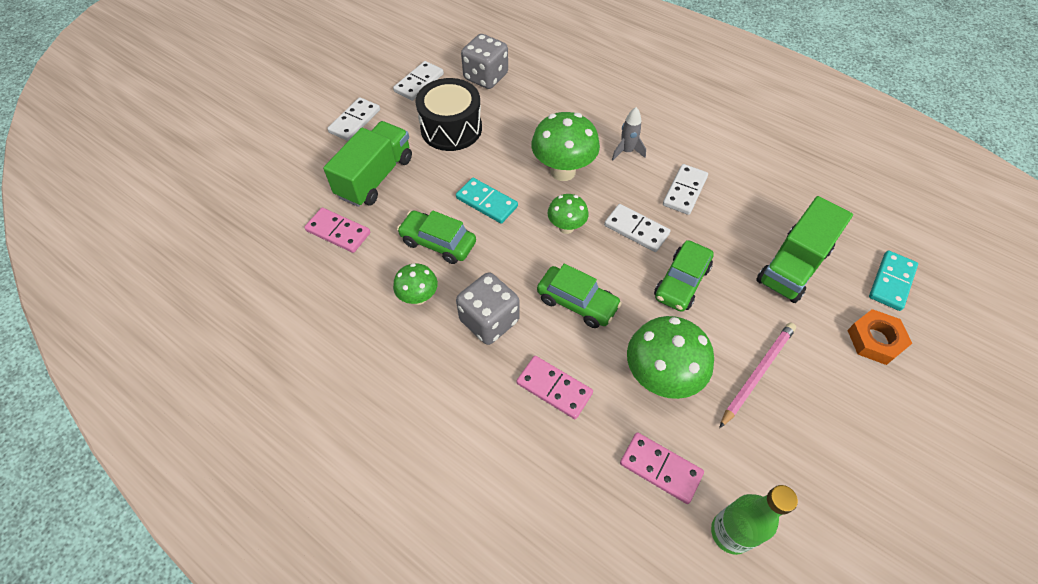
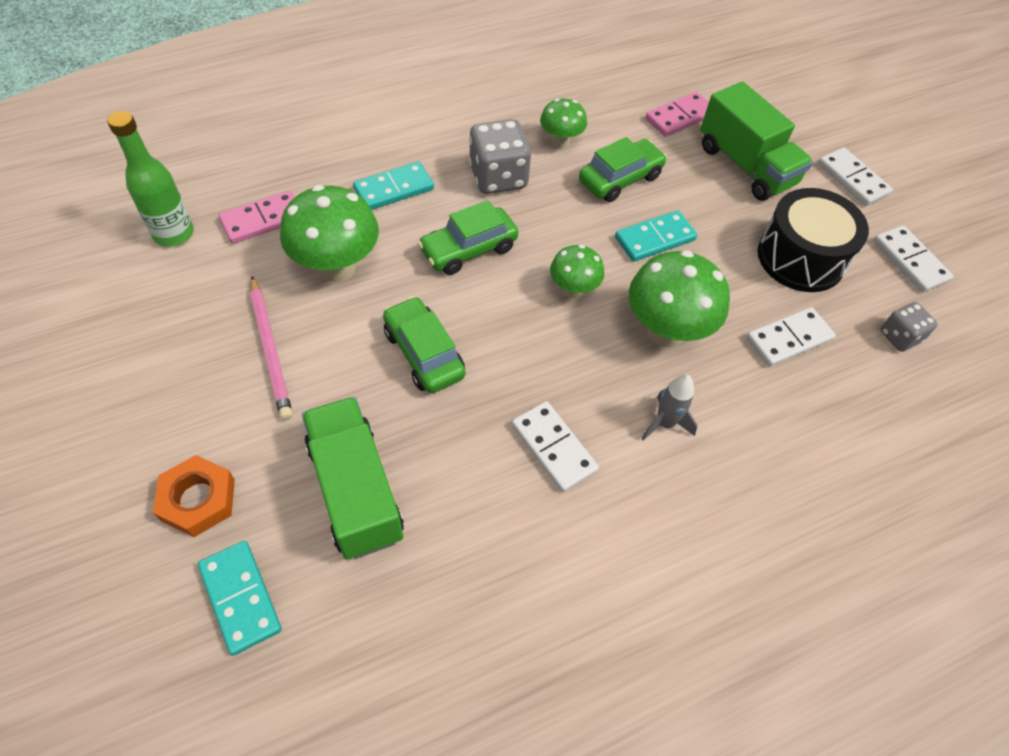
camera: 115 degrees right, 0 degrees up
(486, 77) = (899, 337): grey dice -> grey dice, size x0.58
(554, 388) = (394, 189): pink domino -> turquoise domino
(636, 230) = (526, 354): white domino -> white domino (788, 339)

